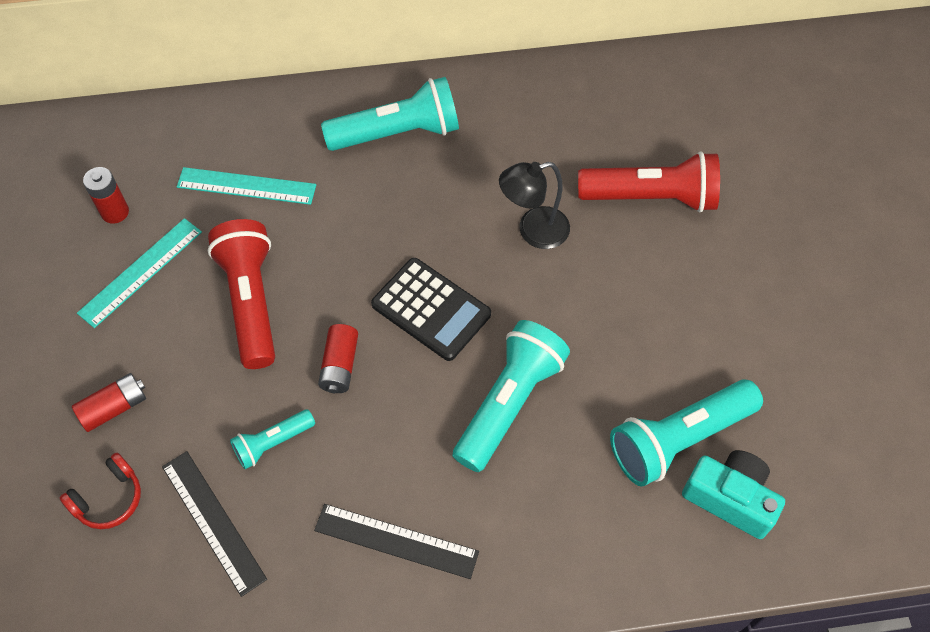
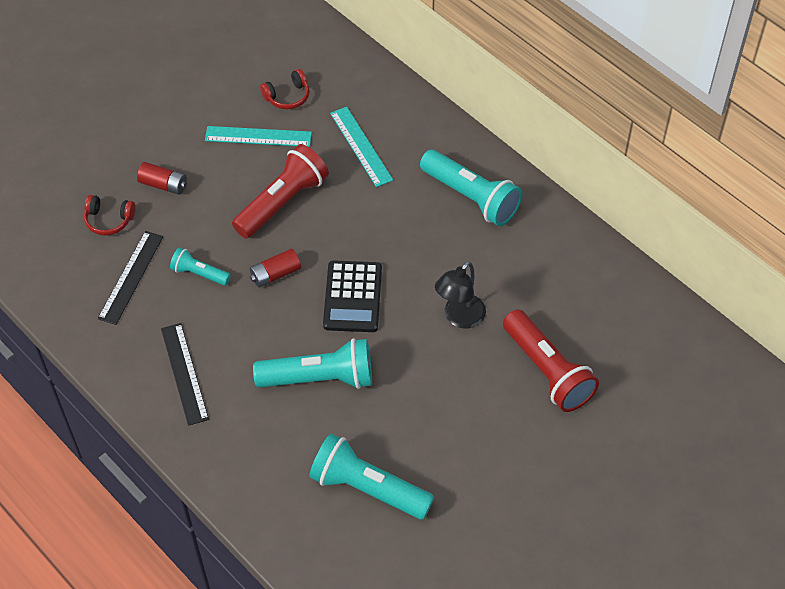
camera: 55 degrees right, 5 degrees down
(115, 212) = (287, 96): red battery -> red headphones
(533, 231) = (459, 318): black lamp -> black lamp turned 90 degrees counterclockwise
(730, 498) = (347, 540): turquoise camera -> none

